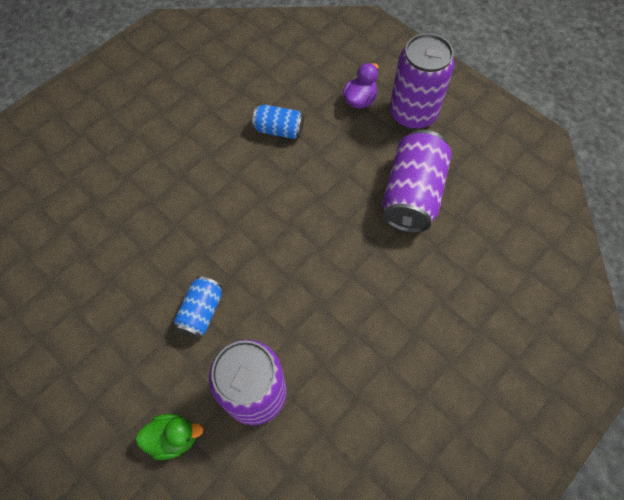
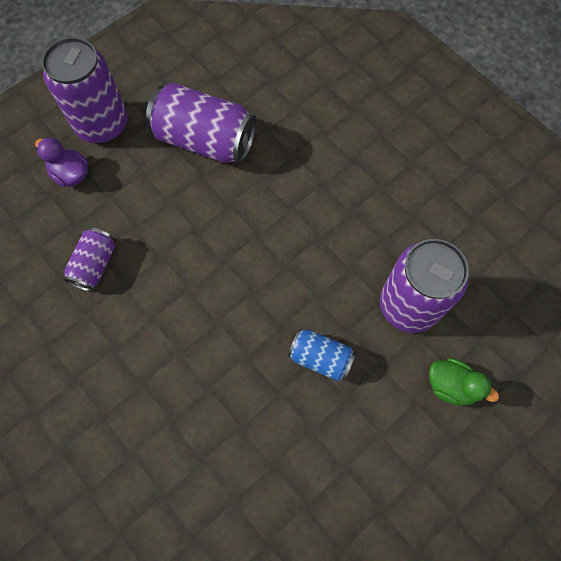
camera: 85 degrees left, 5 degrees up
(173, 437) = (451, 385): green duck -> green duck turned 120 degrees clockwise
(279, 130) = (95, 265): blue can -> purple can

